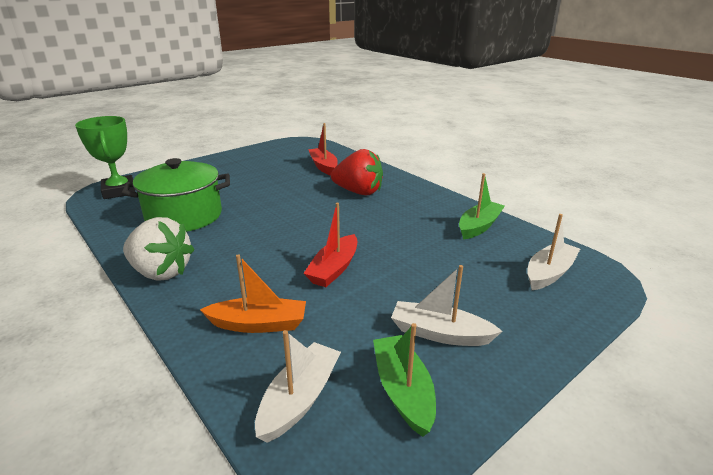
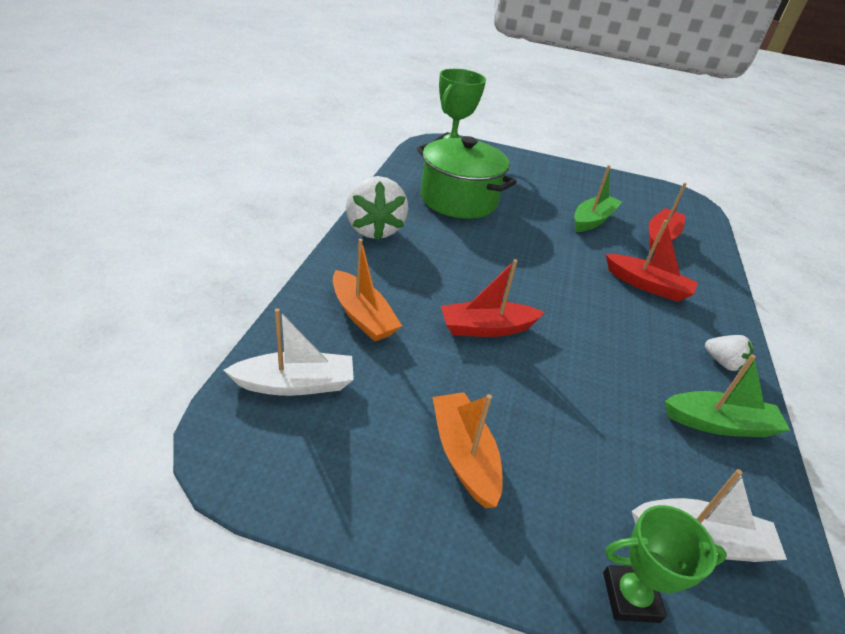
camera: 50 degrees right, 10 degrees up
(358, 192) = (647, 285): red strawberry -> red boat
(403, 390) = (356, 454): green boat -> green boat (592, 220)
(438, 202) = (723, 363): none -> white strawberry
(439, 333) = (464, 455): white boat -> orange boat
(574, 315) = (630, 597): none -> green trophy

